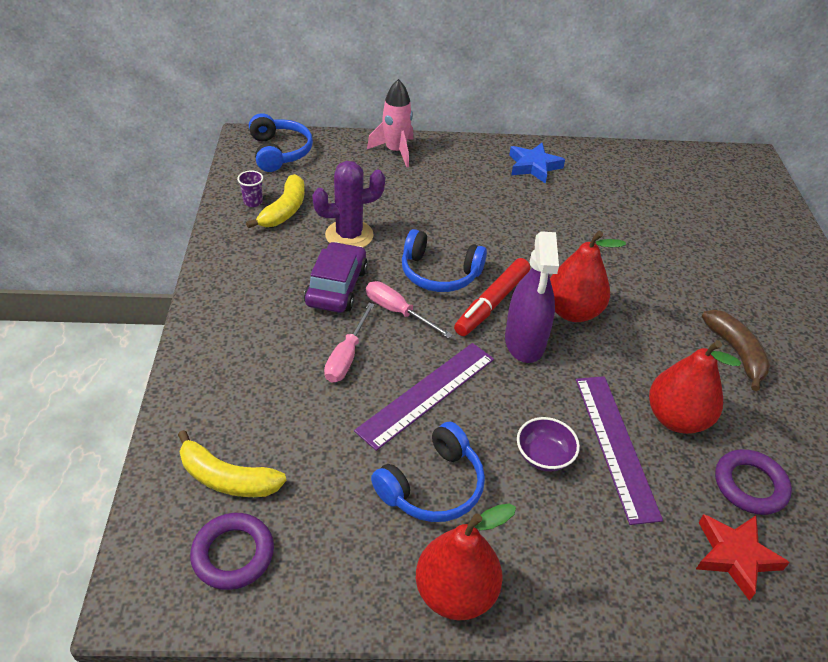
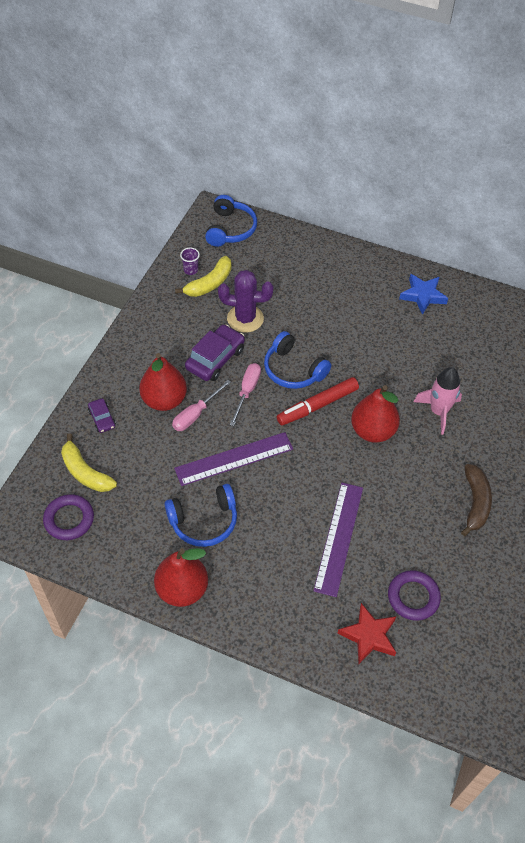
camera: 25 degrees right, 10 degrees up
(219, 400) = (102, 419): none -> purple car
(395, 151) = (319, 251): pink rocket -> pink rocket (438, 411)
(397, 312) = (247, 391): pink screwdriver -> pink screwdriver turned 45 degrees clockwise
(525, 341) = (323, 443): purple spray bottle -> none
(544, 456) = (286, 527): purple bowl -> none
(676, 418) = (394, 535): red pear -> red pear (164, 400)

